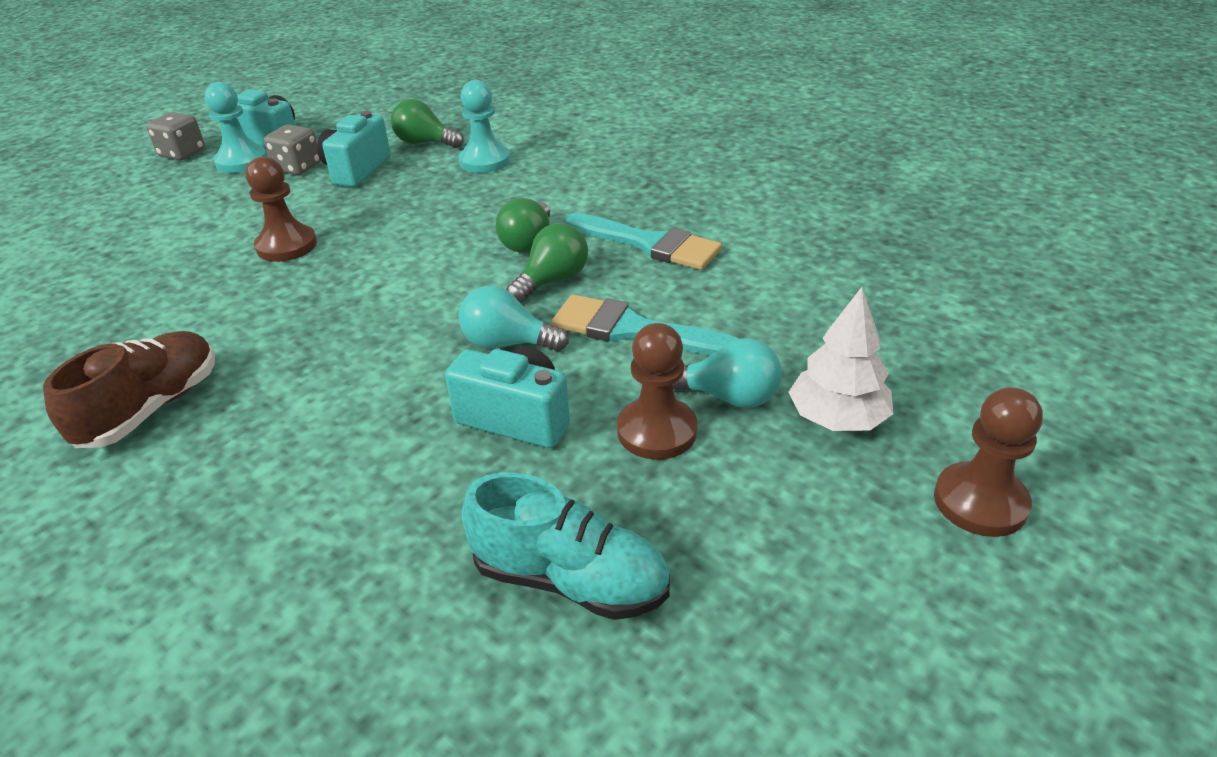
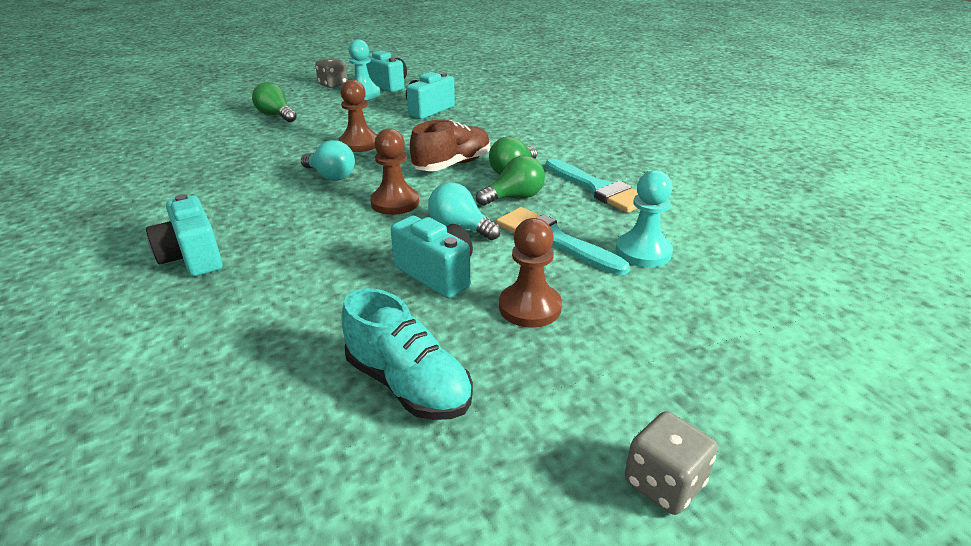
camera: 20 degrees right, 5 degrees down
(147, 491) = (192, 258): none -> turquoise camera
(152, 408) = (225, 214): brown shoe -> brown shoe (452, 165)
(298, 168) = (394, 103): grey dice -> grey dice (664, 483)
(425, 143) = (481, 102): green light bulb -> green light bulb (276, 115)
(485, 161) = (514, 119): turquoise pawn -> turquoise pawn (643, 252)
(728, 397) = (597, 299): turquoise light bulb -> turquoise light bulb (331, 176)
(837, 419) = (676, 336): white tree -> none
(980, 502) = (768, 430): brown pawn -> brown pawn (395, 203)

